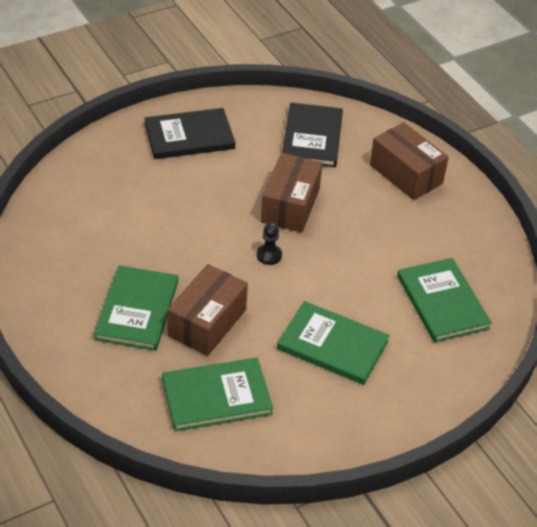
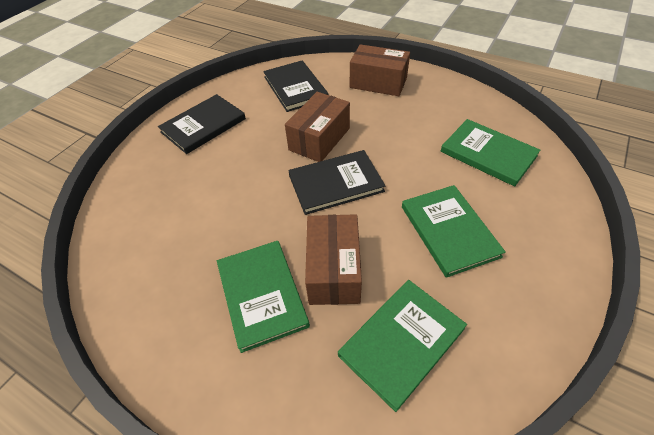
camera: 25 degrees left, 5 degrees up
(269, 255) = (336, 183): black pawn -> black book
(290, 205) = (319, 139): brown box -> brown box turned 45 degrees clockwise
(332, 345) = (449, 231): green book -> green book turned 75 degrees clockwise

